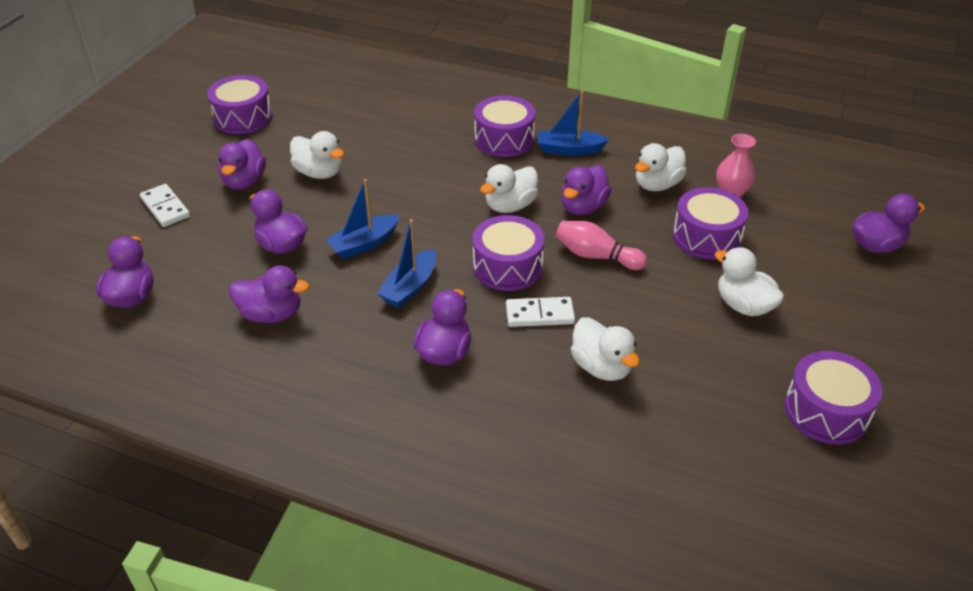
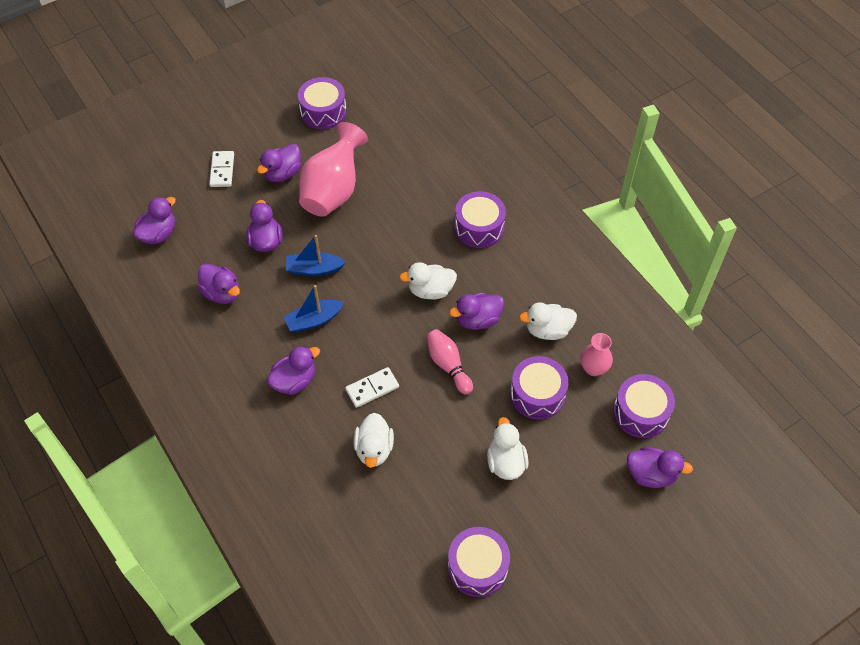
camera: 35 degrees right, 15 degrees up
(319, 173) = (333, 191): white duck -> pink vase
(507, 267) = (385, 340): purple drum -> purple drum (640, 412)
(539, 314) = (372, 388): white domino -> white domino turned 60 degrees counterclockwise
(569, 149) = (516, 262): blue boat -> none

